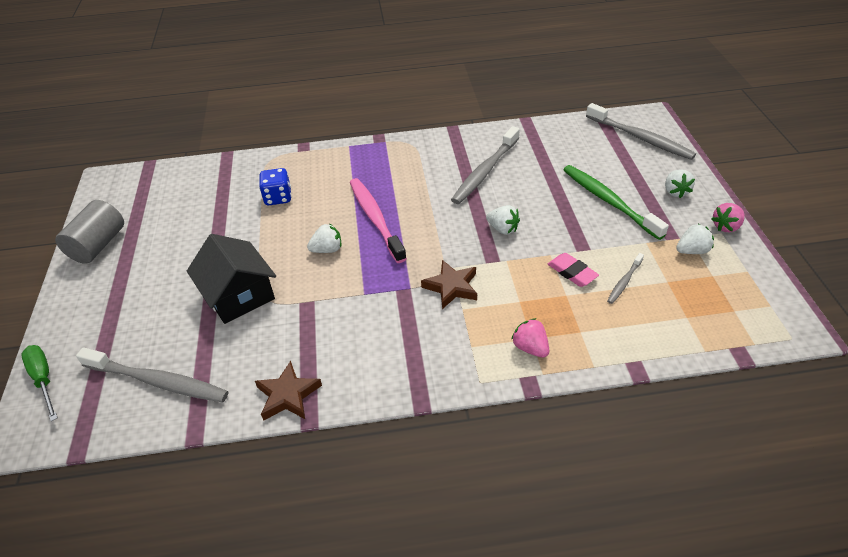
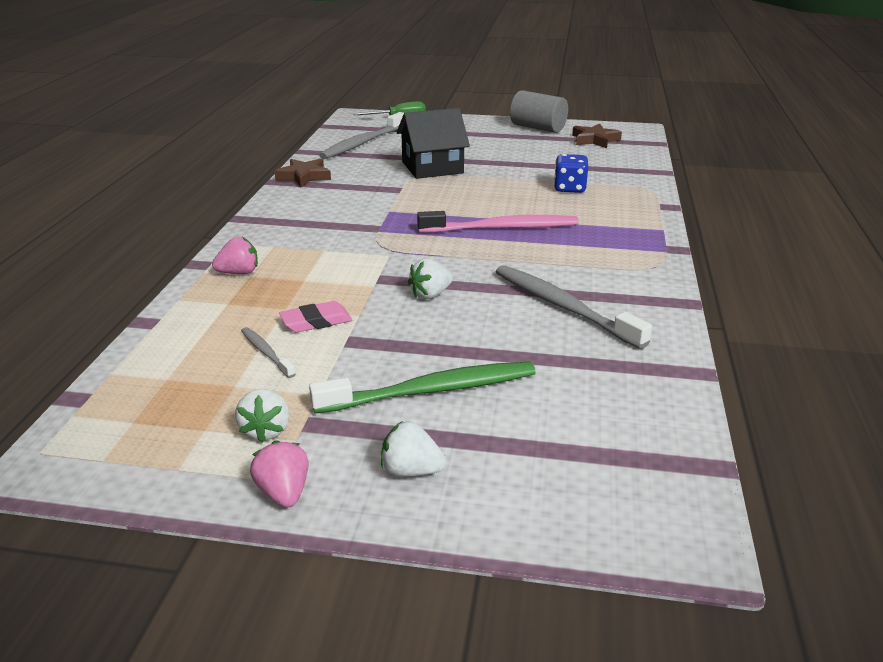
camera: 105 degrees right, 15 degrees down
(327, 249) = (467, 202): white strawberry -> none
(451, 287) = (360, 250): brown star -> brown star (595, 140)
(640, 138) = (604, 491): grey toothbrush -> none

